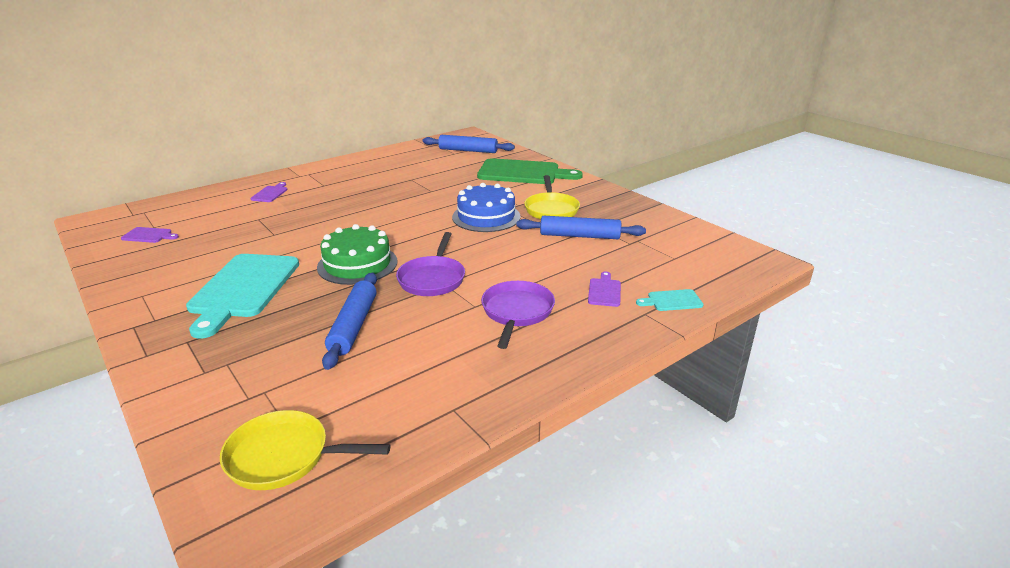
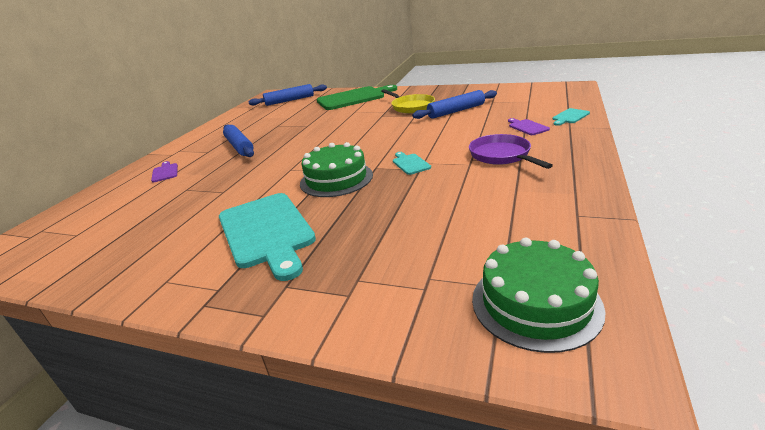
camera: 30 degrees left, 0 degrees up
(149, 235) = (83, 242): purple cutting board -> none
(285, 457) = (535, 303): yellow pan -> green cake
(353, 326) = (411, 210): blue rolling pin -> blue rolling pin (239, 147)
(432, 278) = (410, 163): purple pan -> turquoise cutting board
(486, 217) = (376, 124): blue cake -> none

